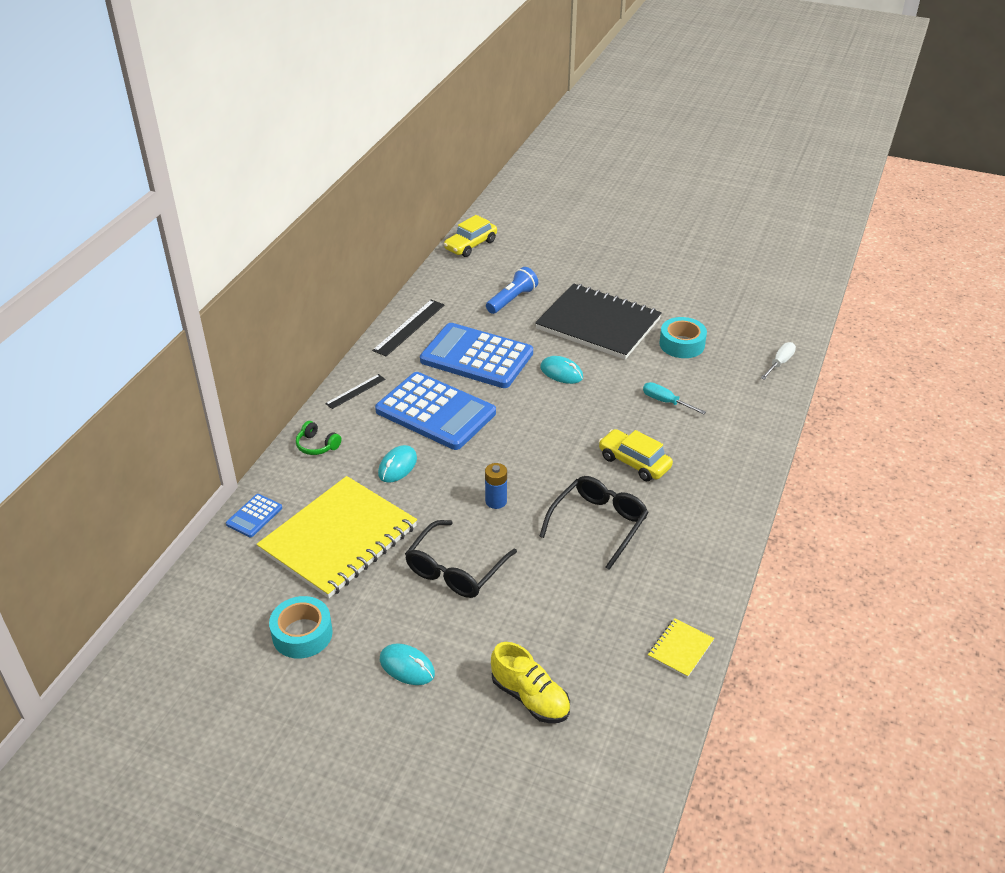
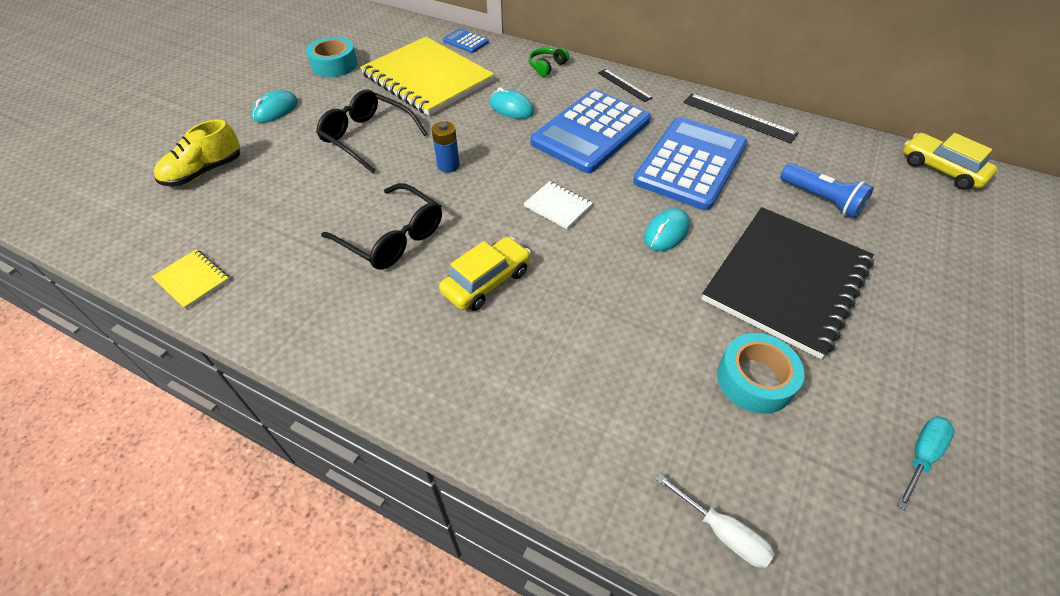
camera: 95 degrees right, 10 degrees up
(541, 429) = (558, 206): none -> white notebook
(665, 401) = (607, 333): turquoise screwdriver -> turquoise screwdriver (921, 456)

